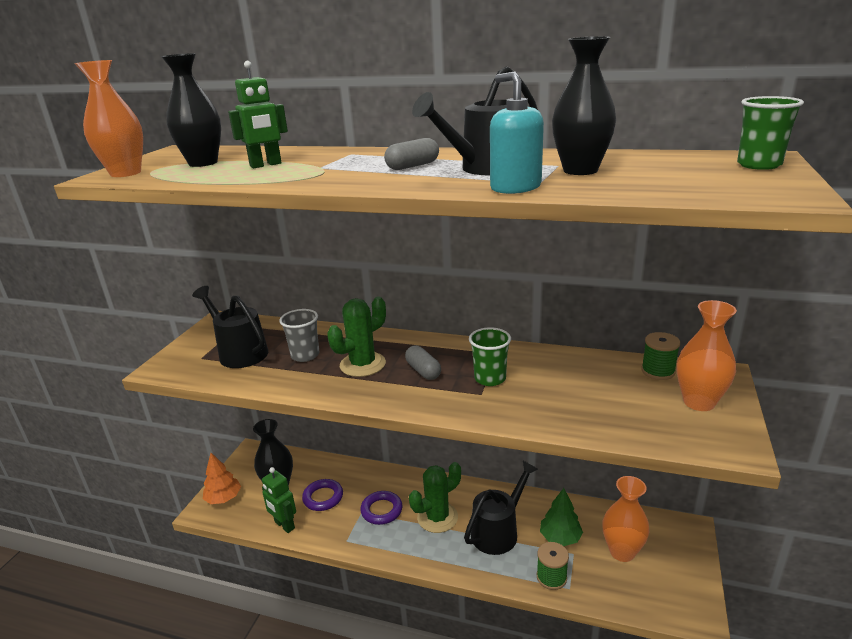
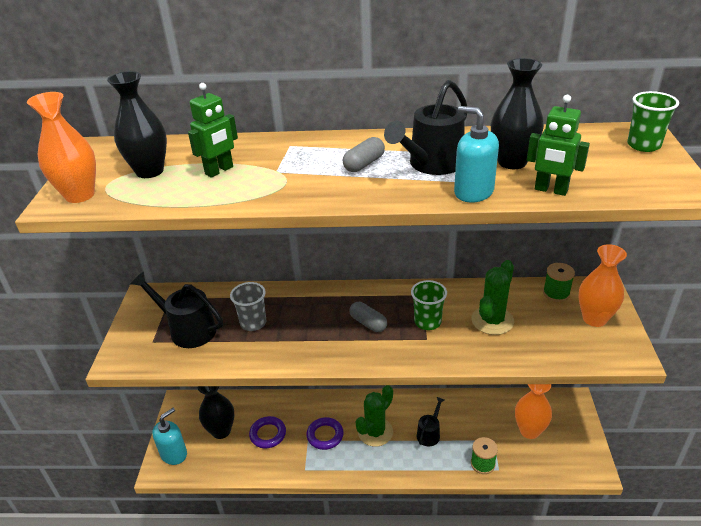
camera: 15 degrees left, 10 degrees up
(223, 498) = (174, 454): orange tree -> turquoise soap dispenser
(284, 525) = (243, 467): green robot -> green robot (550, 190)
(362, 364) = (311, 325): green cactus -> green cactus (492, 320)
(499, 531) = (429, 433): black watering can -> black watering can, size x0.60
(560, 537) = (479, 429): green tree -> none

